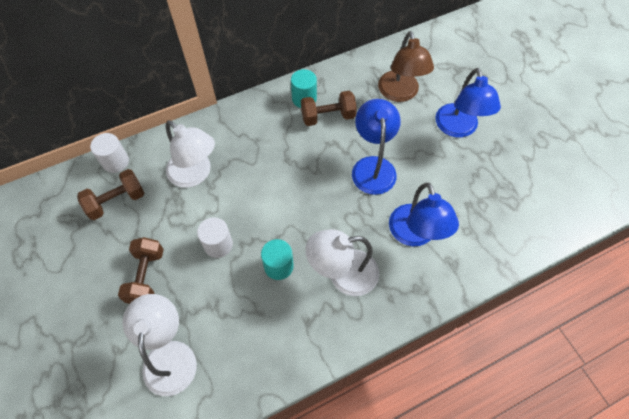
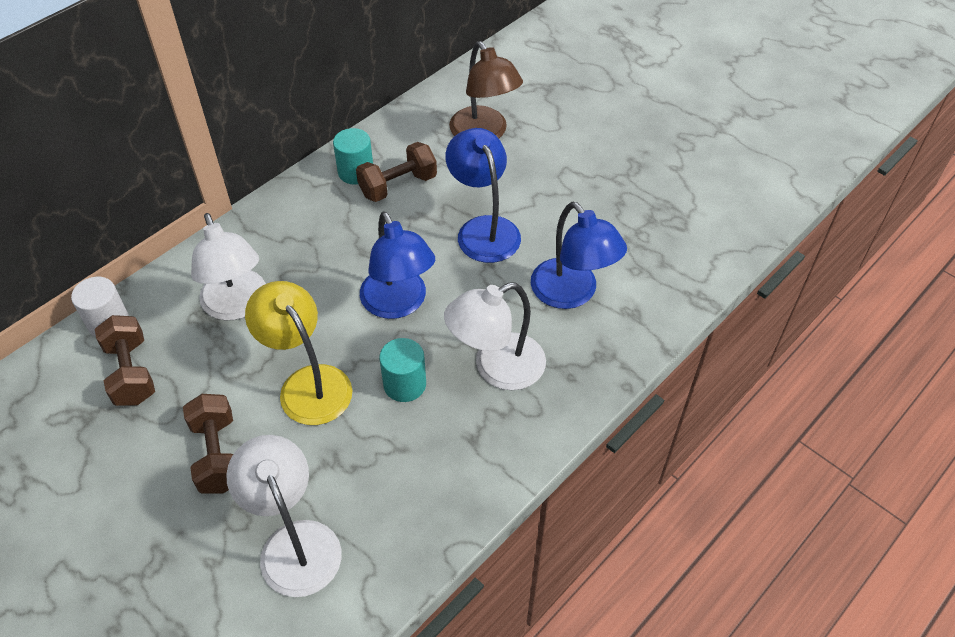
camera: 20 degrees left, 10 degrees down
(116, 201) = (131, 373): brown dumbbell -> brown dumbbell turned 60 degrees counterclockwise
(195, 174) = (237, 306): white lamp -> white lamp turned 45 degrees clockwise
(218, 245) = (308, 383): white cylinder -> yellow lamp
(458, 128) = (576, 156): blue lamp -> blue lamp (398, 304)

